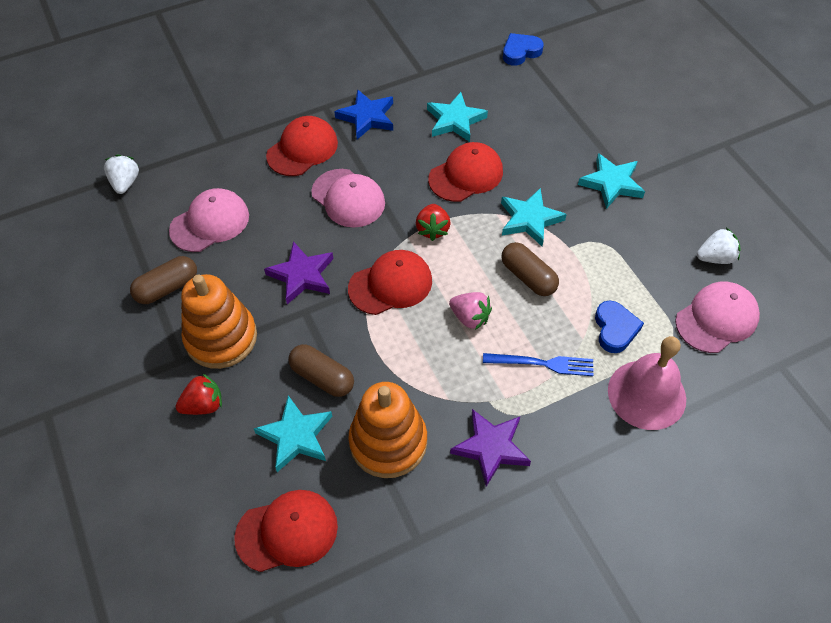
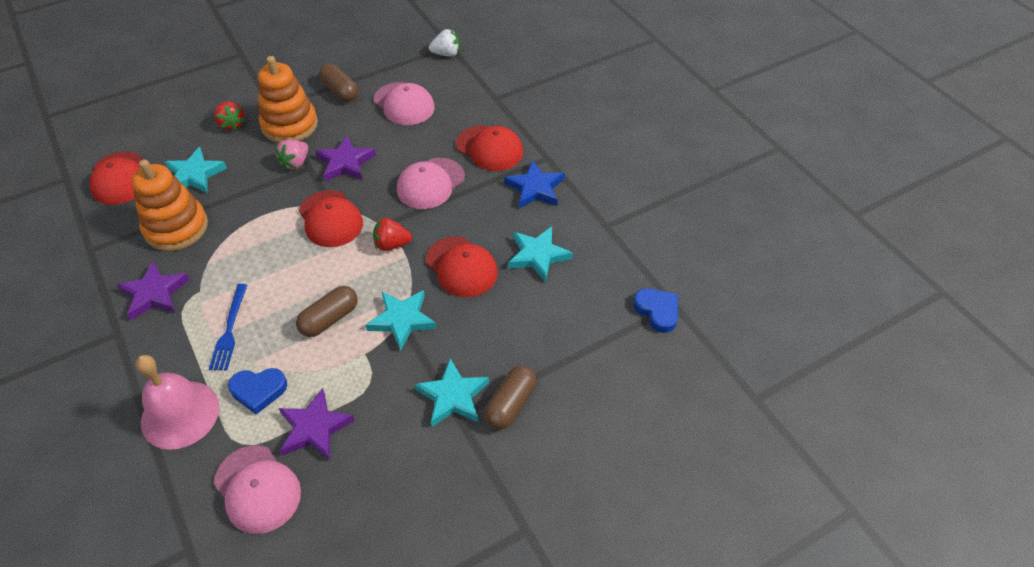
camera: 85 degrees right, 5 degrees down
(322, 377) = (243, 184): brown capsule -> brown capsule (510, 404)
(470, 317) = (288, 275): pink strawberry -> pink strawberry (295, 163)
(651, 281) = (314, 428): none -> purple star
(715, 257) = (341, 497): white strawberry -> none

